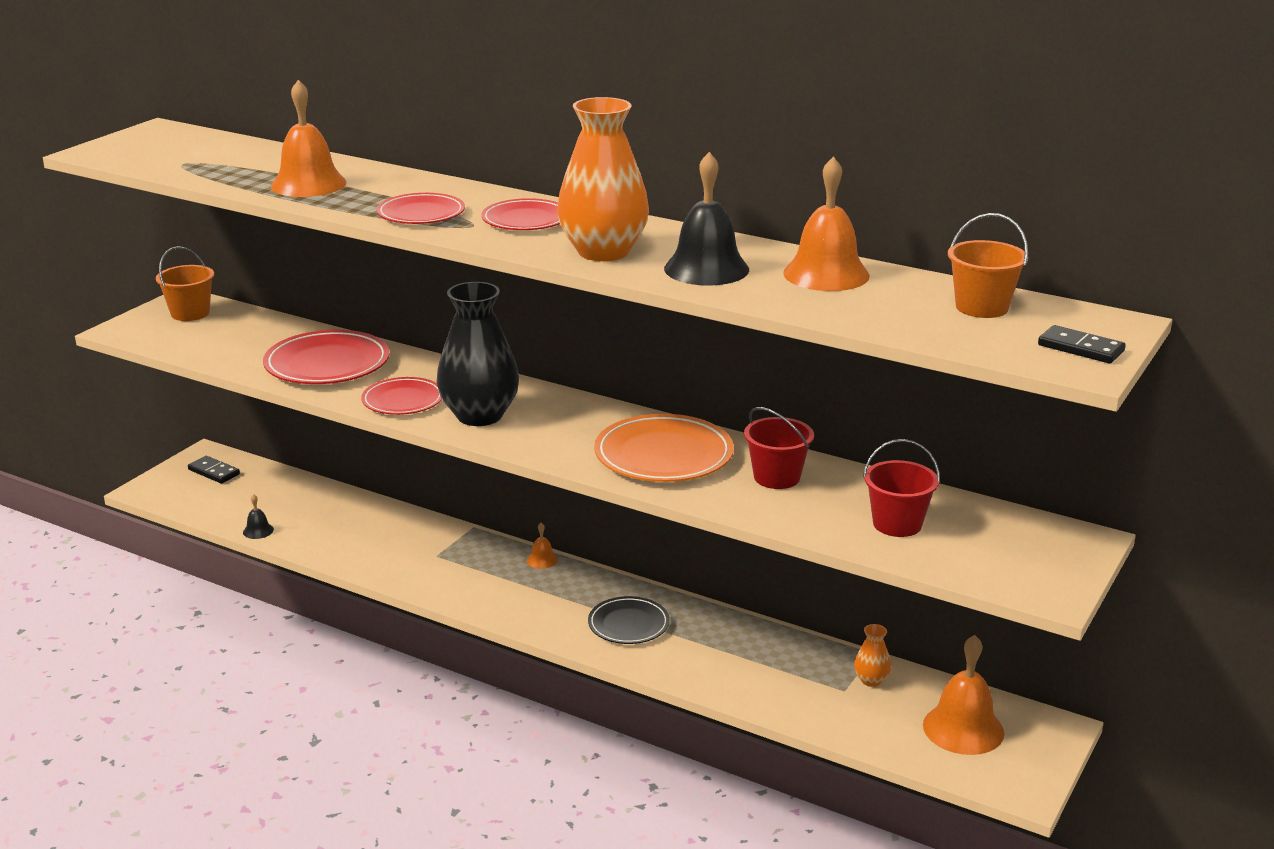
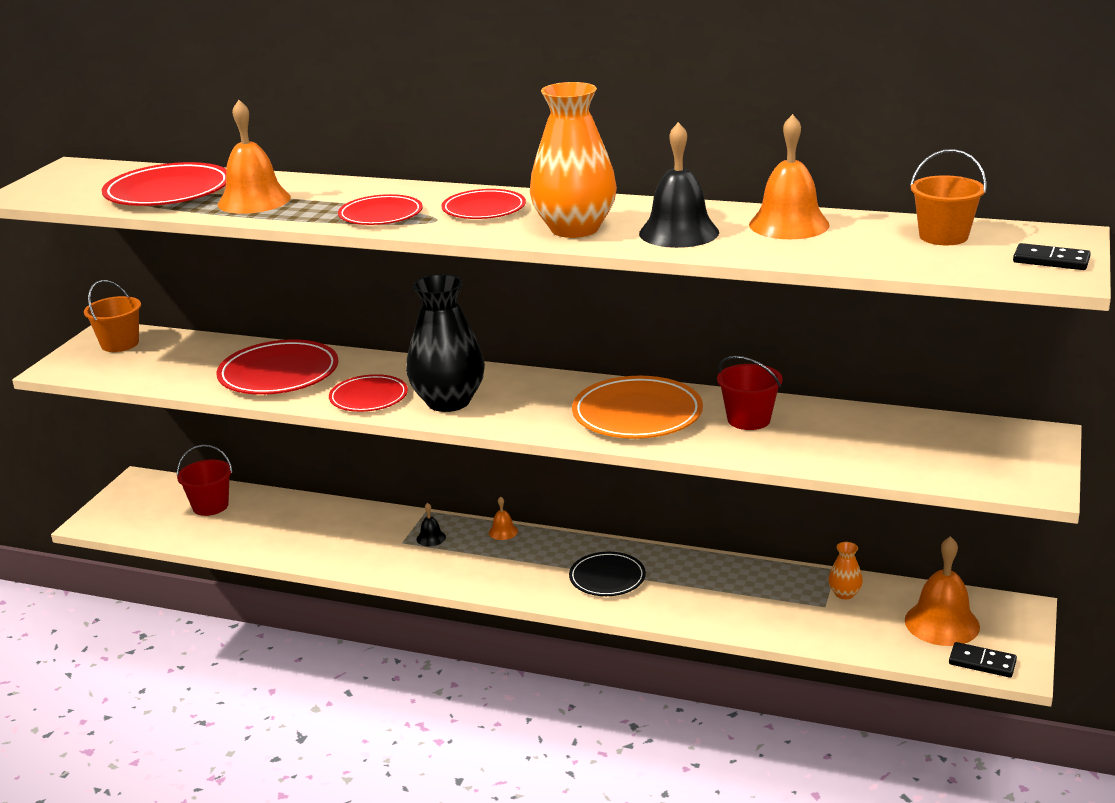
camera: 10 degrees left, 0 degrees up
(214, 472) = (153, 496): black domino -> black domino (982, 662)
(233, 165) = (168, 192): none -> red plate
(258, 531) = (219, 545): black bell -> black bell (431, 538)
(897, 524) = (875, 445): red bucket -> red bucket (210, 506)

